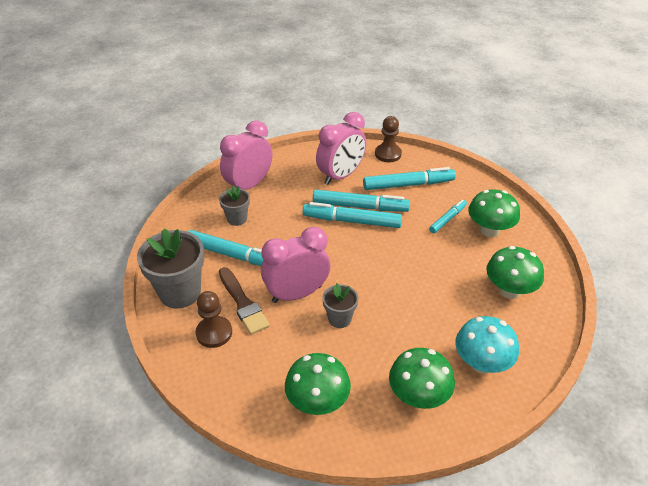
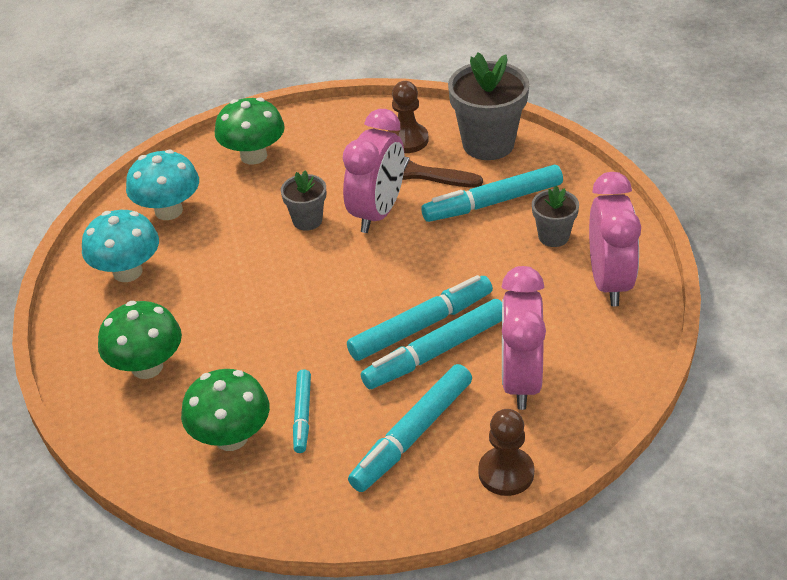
camera: 140 degrees right, 0 degrees up
(418, 396) = (168, 211): green mushroom -> turquoise mushroom

